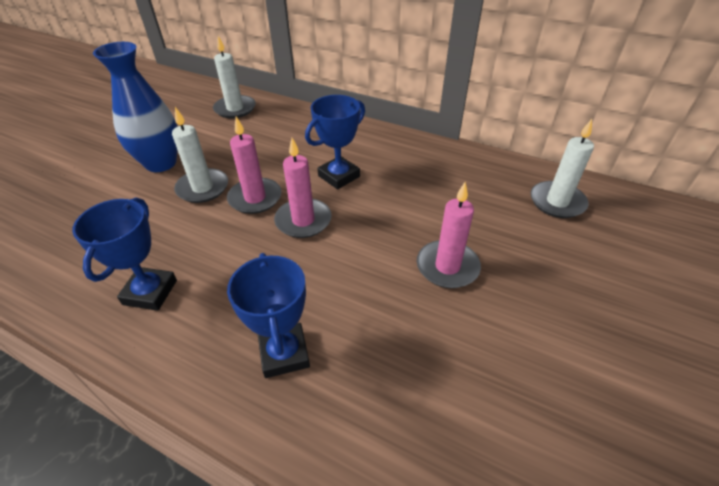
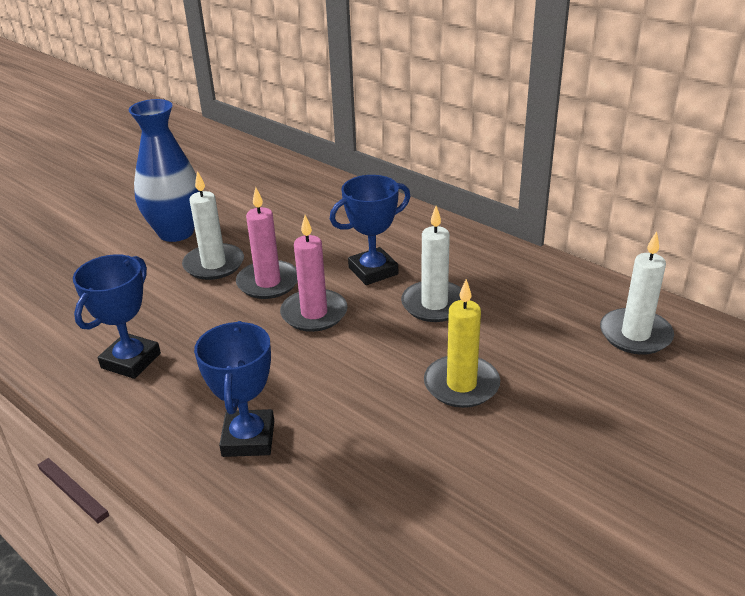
camera: 15 degrees right, 10 degrees down
(235, 109) = (277, 180): white candle -> white candle (434, 304)
(447, 267) = (461, 385): pink candle -> yellow candle

